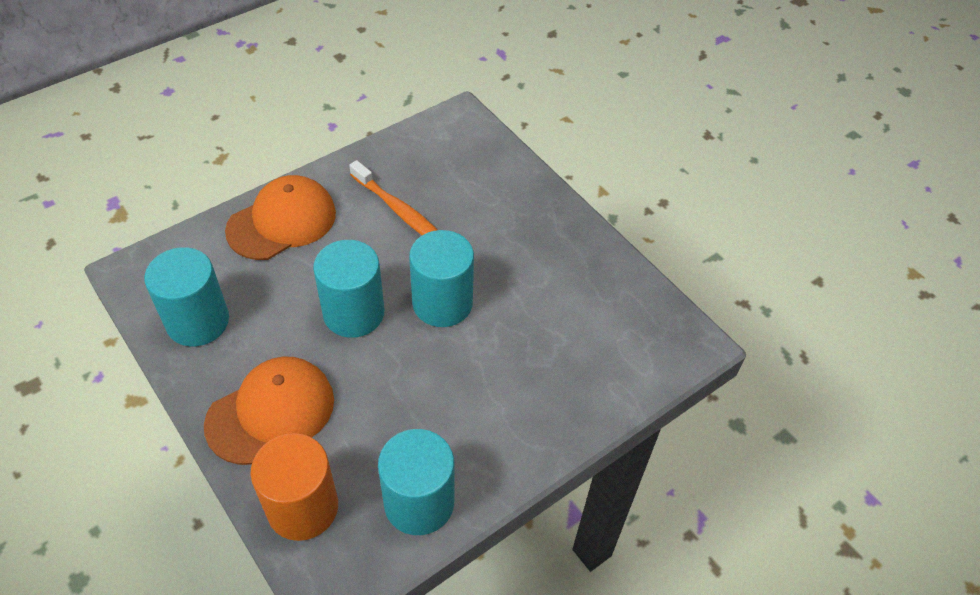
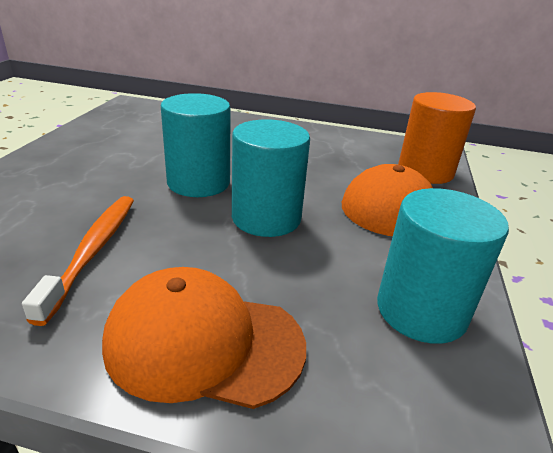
camera: 130 degrees left, 20 degrees down
(419, 502) = (354, 142): turquoise cylinder -> none

